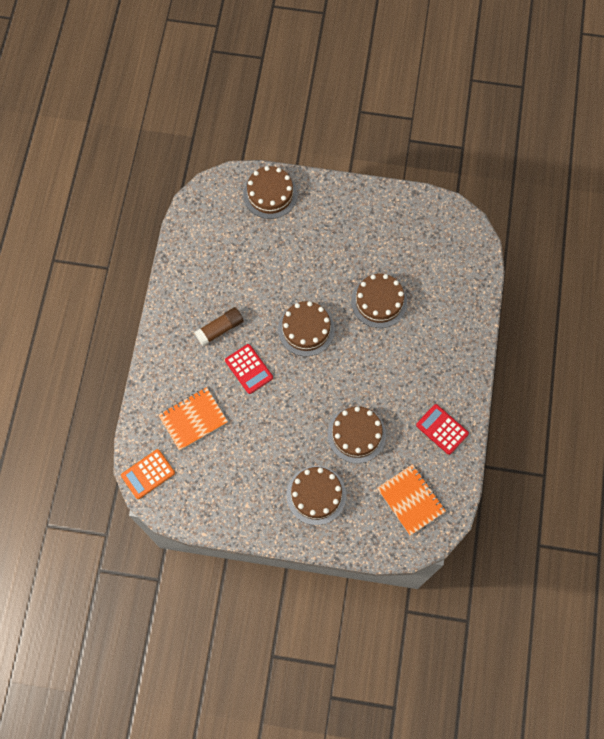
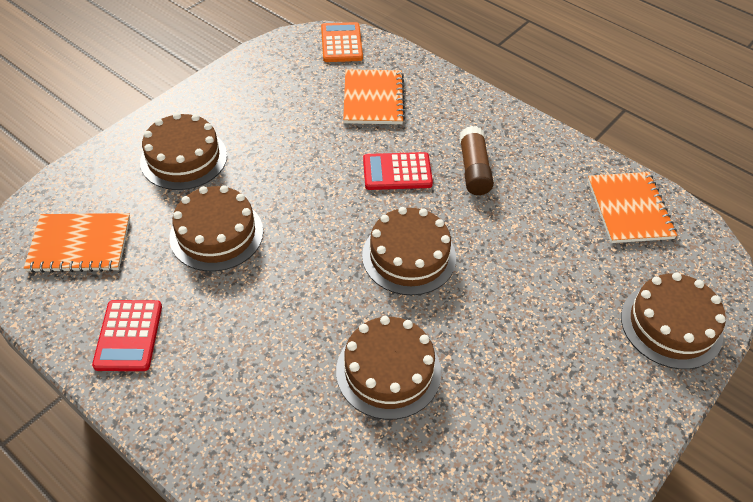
camera: 120 degrees right, 20 degrees down
(200, 238) = (629, 209): none -> orange notebook
(442, 429) = (128, 336): red calculator -> red calculator turned 105 degrees clockwise

